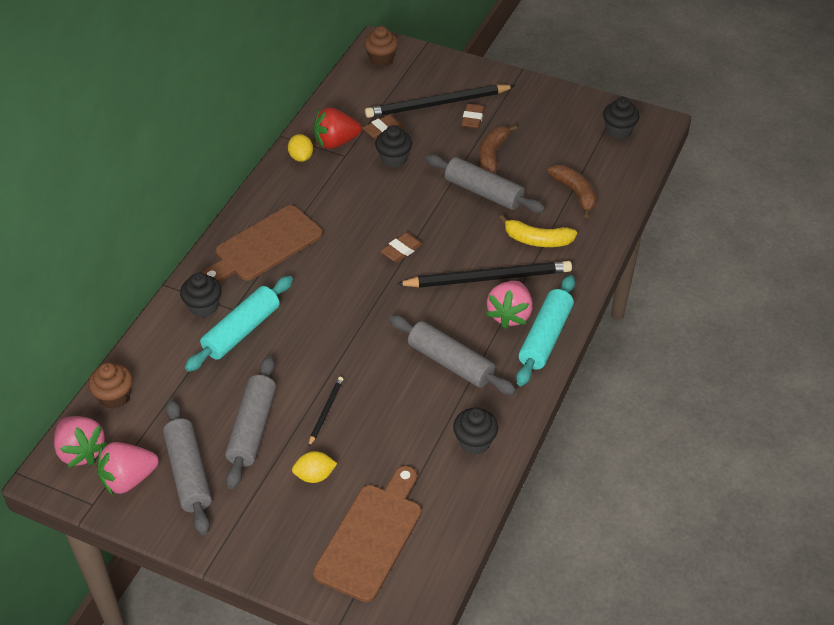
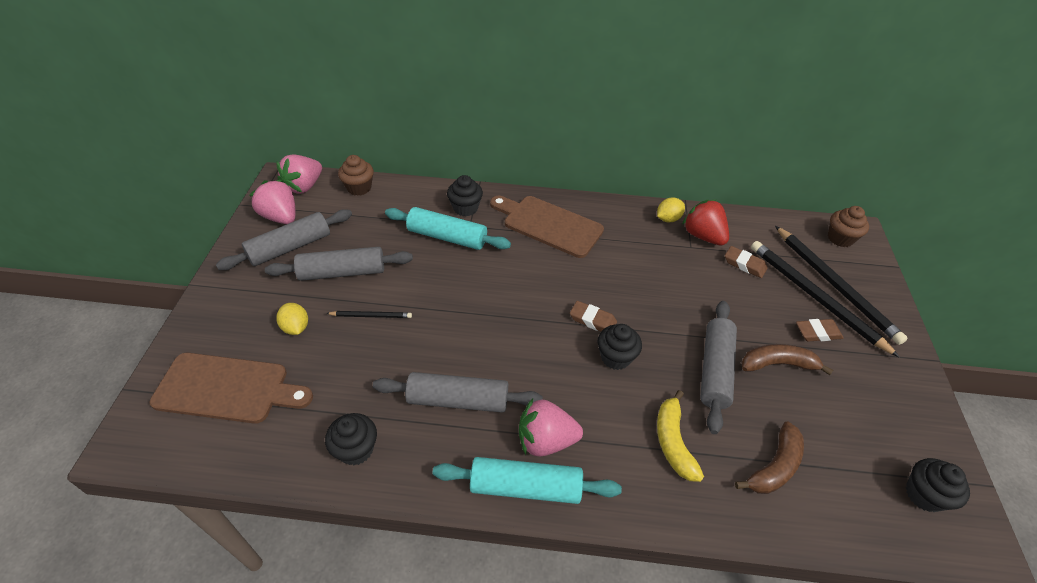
camera: 70 degrees right, 0 degrees up
(394, 159) = (711, 283): black cupcake -> black cupcake (615, 357)
(450, 363) = (458, 400): grey rolling pin -> grey rolling pin turned 75 degrees clockwise
(488, 278) = (590, 405): black pencil -> black pencil (835, 285)

